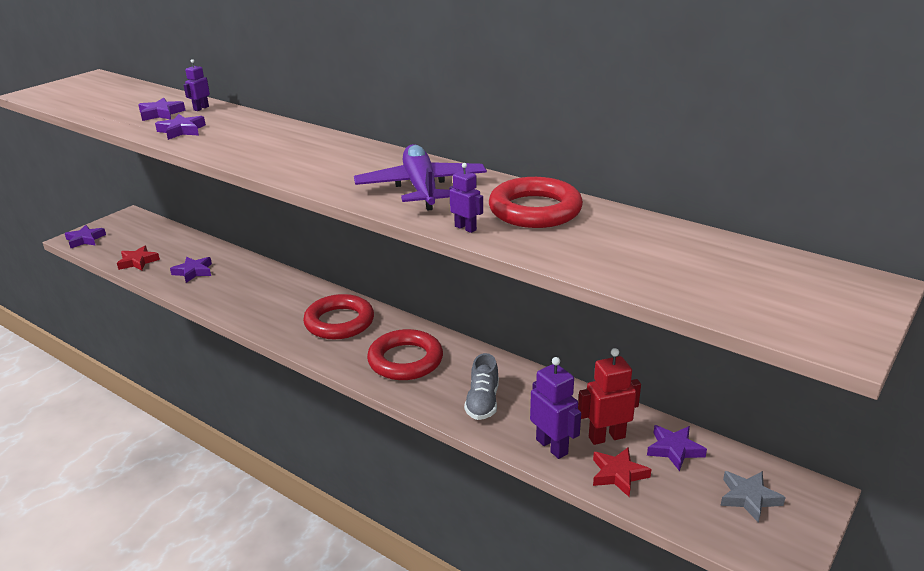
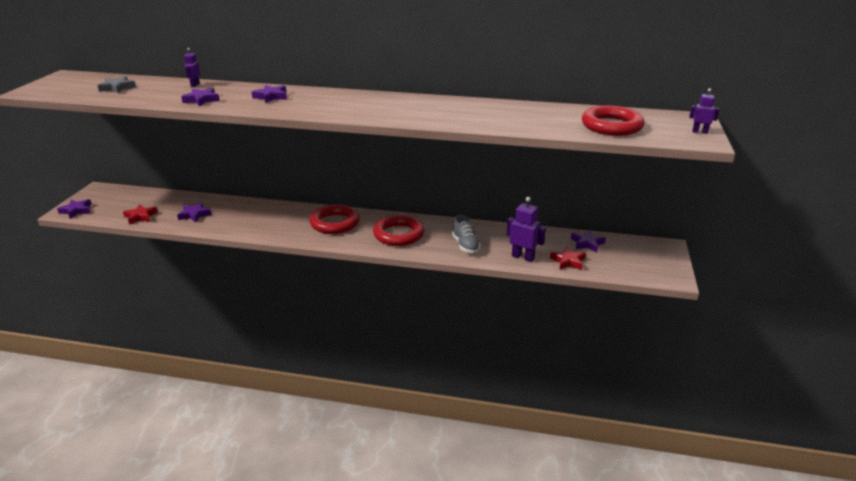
camera: 25 degrees left, 0 degrees up
(161, 113) = (167, 92): purple star -> purple star (271, 97)
(421, 188) = (417, 109): purple plane -> none
(465, 228) = (470, 124): purple robot -> purple robot (700, 132)
(535, 210) = (497, 110): red ring -> red ring (611, 126)
(606, 437) = (548, 246): red robot -> none
(749, 498) = (638, 255): grey star -> grey star (117, 88)

